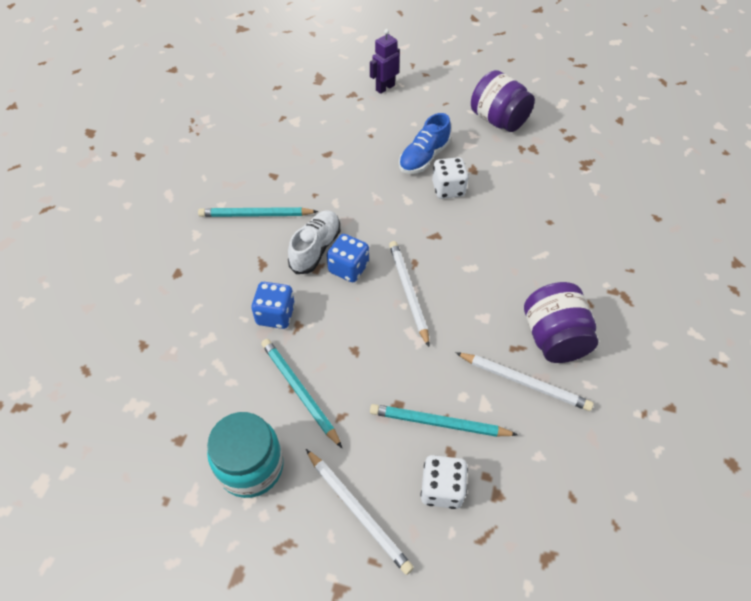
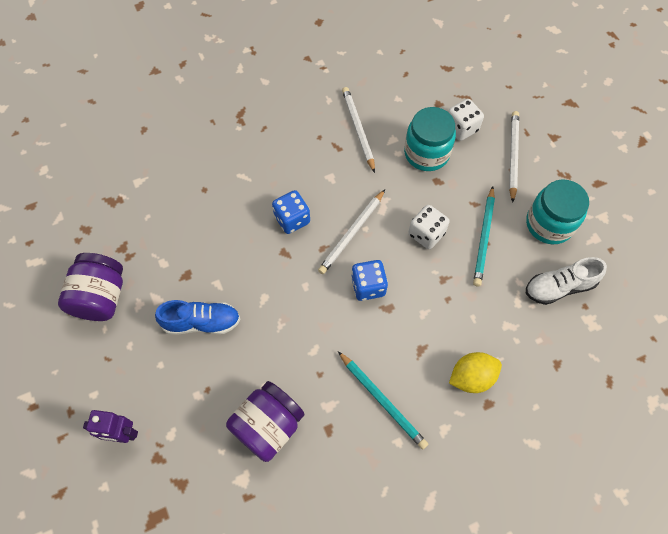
camera: 130 degrees left, 10 degrees up
(205, 278) = (471, 377): none -> yellow lemon
(275, 315) = (450, 300): blue dice -> blue dice (292, 219)
(315, 248) = (372, 324): white shoe -> white shoe (559, 287)
(439, 423) = (426, 153): turquoise pencil -> turquoise jar
(448, 189) = (225, 277): white dice -> white dice (426, 234)
(553, 338) = (310, 133): purple jar -> purple jar (268, 426)

